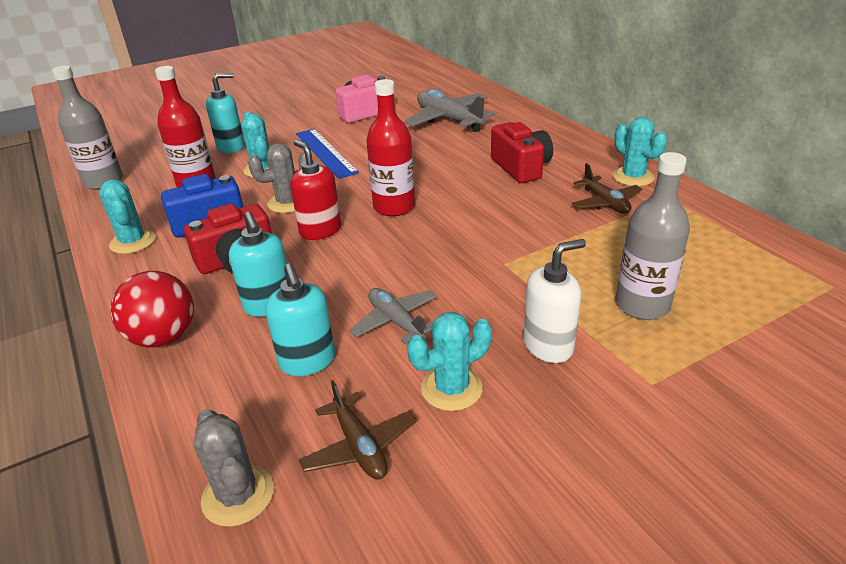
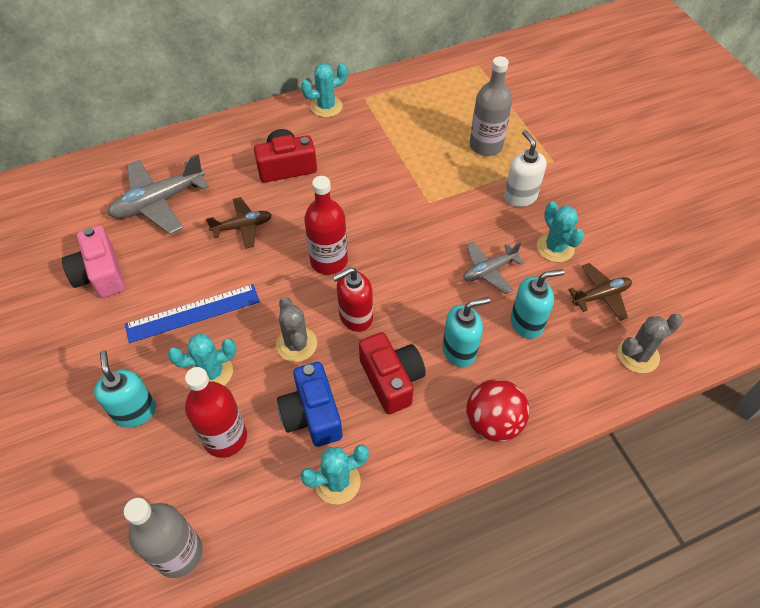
camera: 85 degrees left, 20 degrees up
(605, 203) = (360, 131): brown plane -> brown plane (242, 227)

